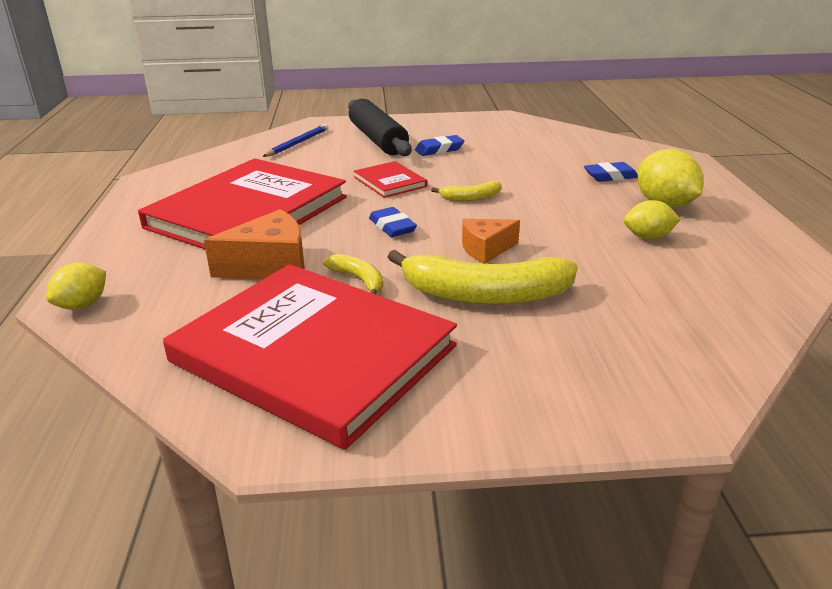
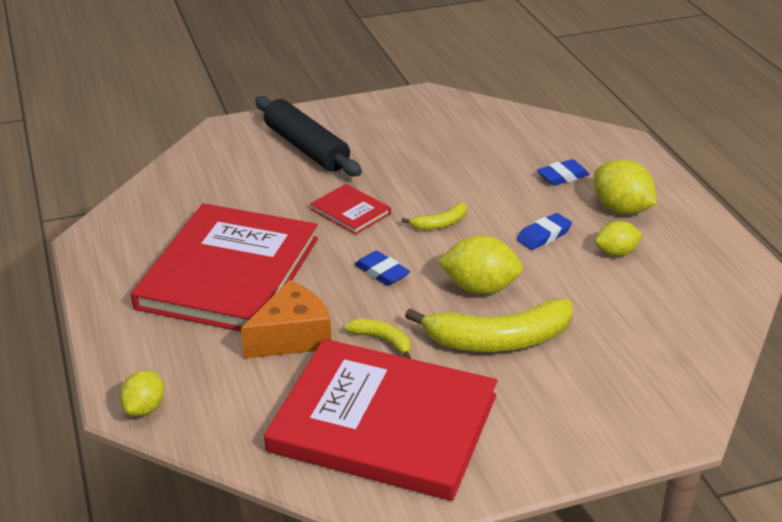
camera: 15 degrees left, 5 degrees up
(297, 143) = (221, 164): blue pencil -> none
(439, 150) = (379, 157): blue eraser -> blue eraser (544, 236)
(486, 249) = (480, 288): orange cheese -> yellow lemon

